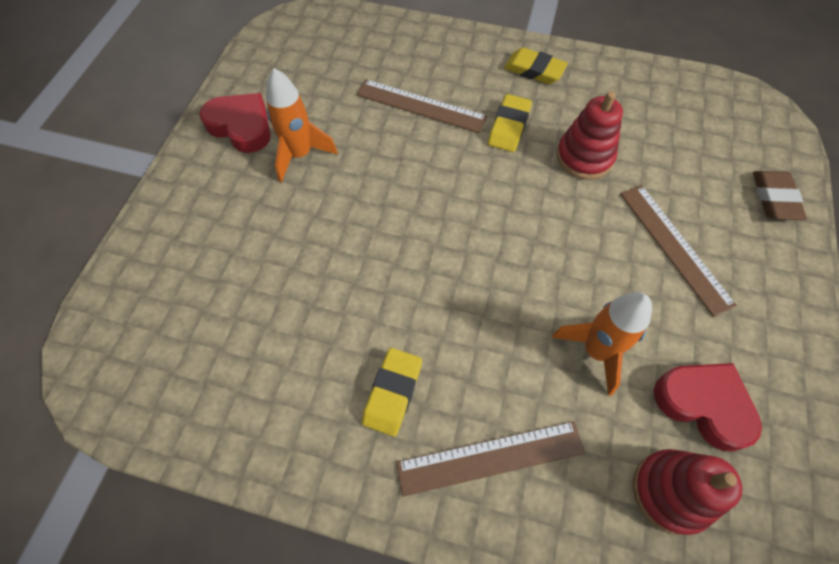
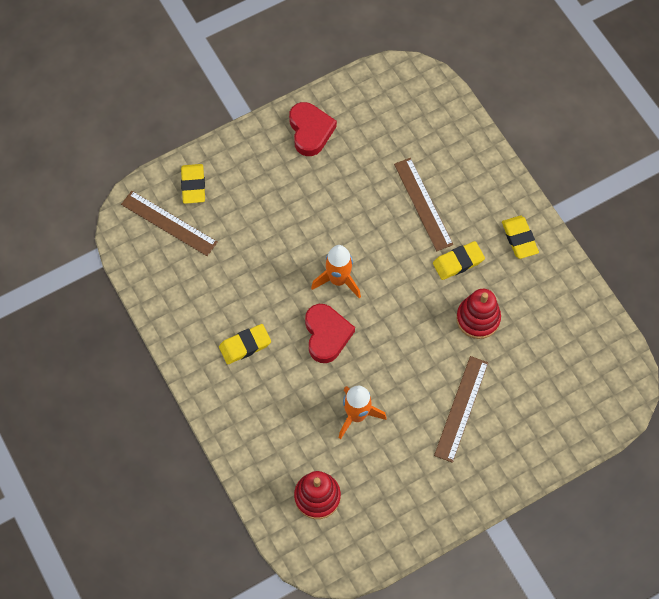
camera: 45 degrees right, 5 degrees up
(153, 272) = (193, 185): none -> yellow eraser
(300, 155) = (324, 178): orange rocket -> orange rocket (338, 280)
(490, 457) = (258, 411): brown ruler -> brown ruler (169, 223)
(703, 404) = (376, 483): red heart -> red heart (326, 335)
(774, 198) = (553, 437): brown eraser -> none

